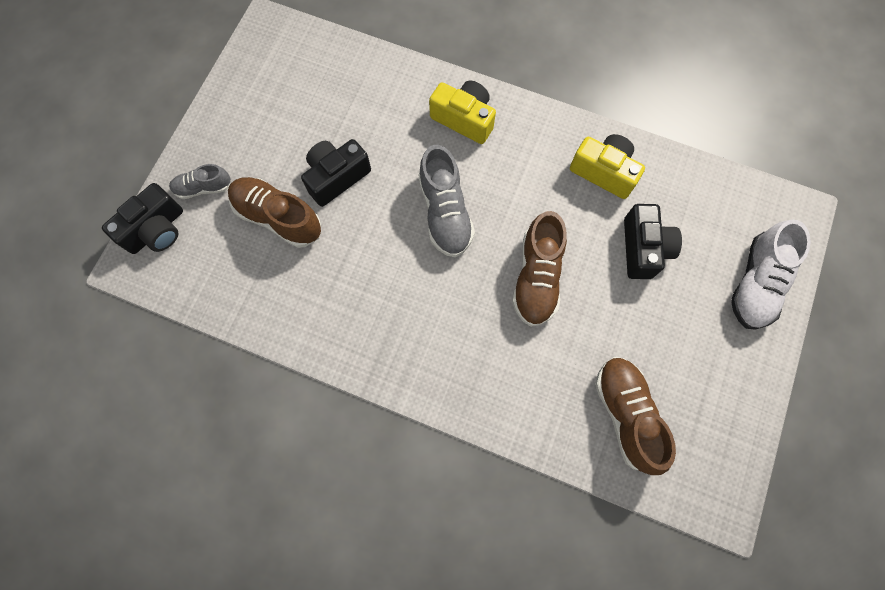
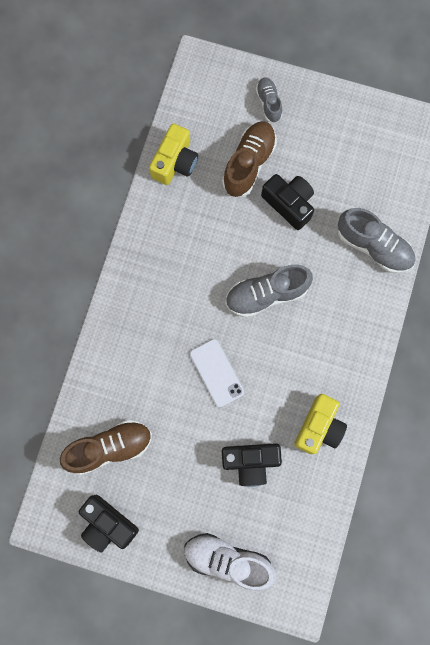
camera: 85 degrees right, 5 degrees up
(156, 230) = (229, 75): black camera -> black camera (107, 524)
(400, 94) = (373, 246): none -> grey shoe
(464, 119) = (356, 303): yellow camera -> yellow camera (175, 162)
(536, 277) = (216, 373): brown shoe -> white phone

